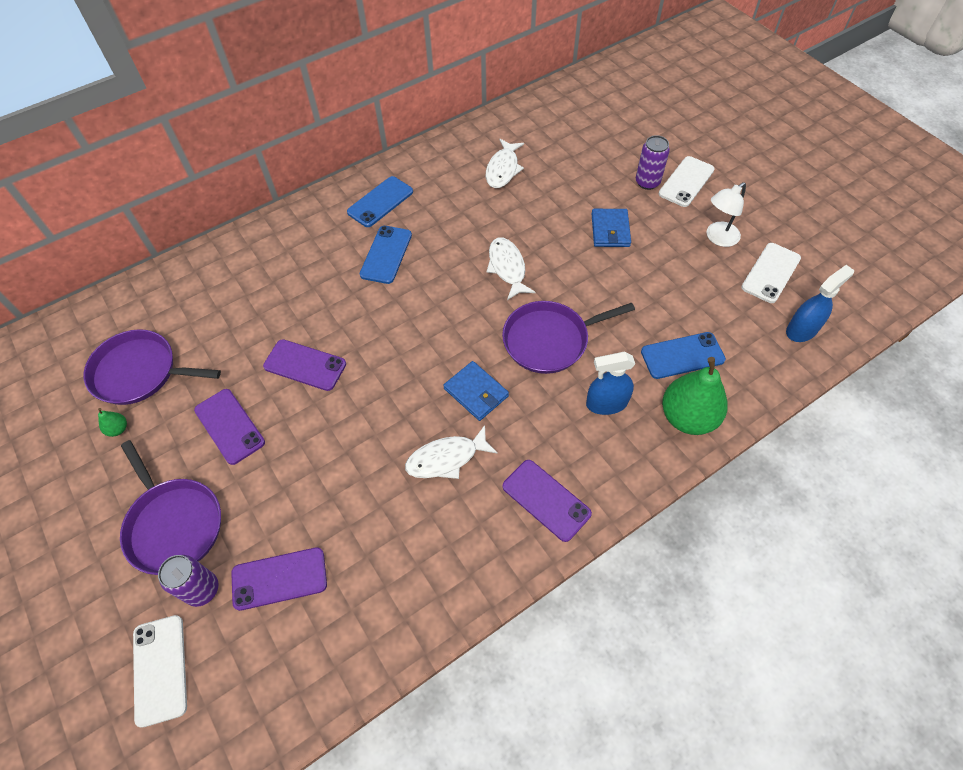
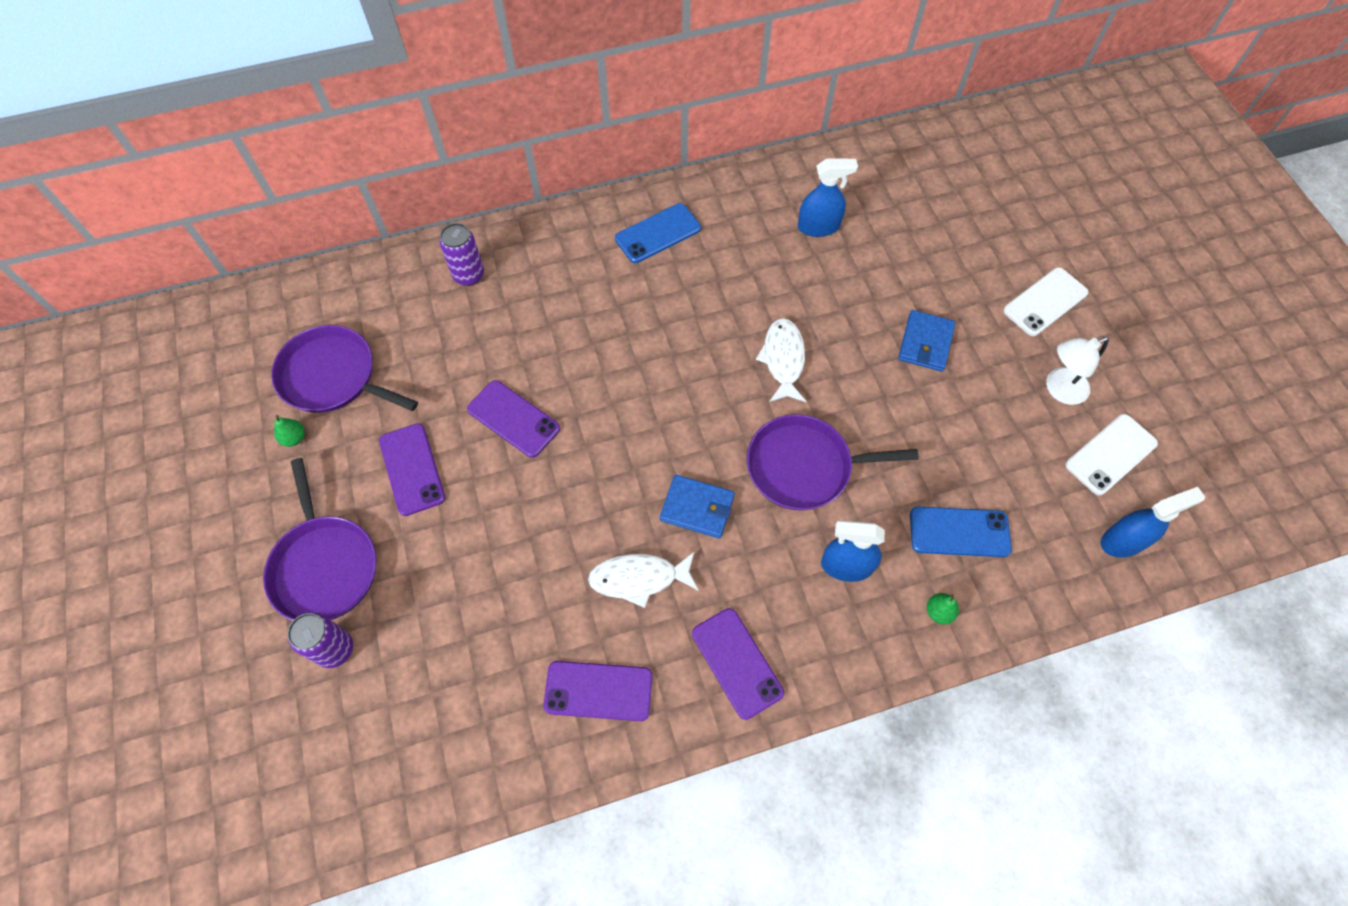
camera: 15 degrees right, 5 degrees up
(160, 669) = (270, 723): white phone -> none
(279, 578) = (418, 662): purple phone -> purple phone (598, 691)
(386, 254) = (645, 304): blue phone -> none
(476, 392) = (697, 508): blue wallet -> blue wallet turned 45 degrees counterclockwise
(503, 169) = (818, 227): white fish -> blue spray bottle
(647, 182) = (994, 290): purple can -> purple can (469, 275)
(687, 417) = (938, 612): green pear -> green pear, size x0.41

